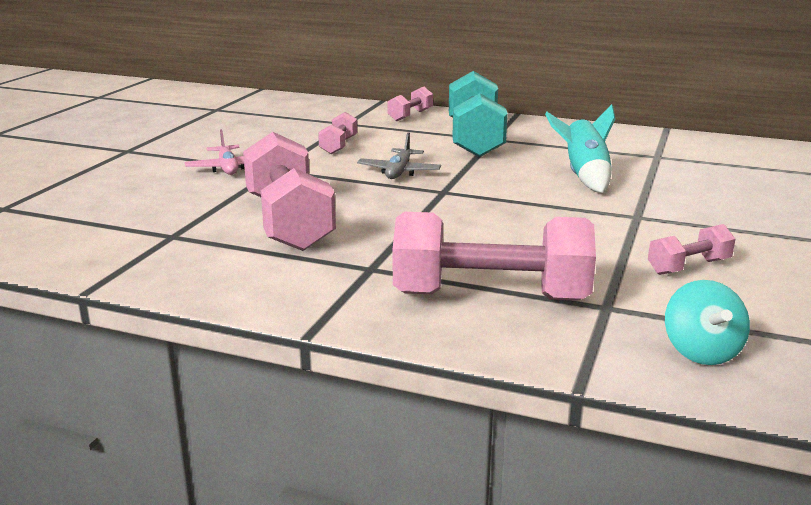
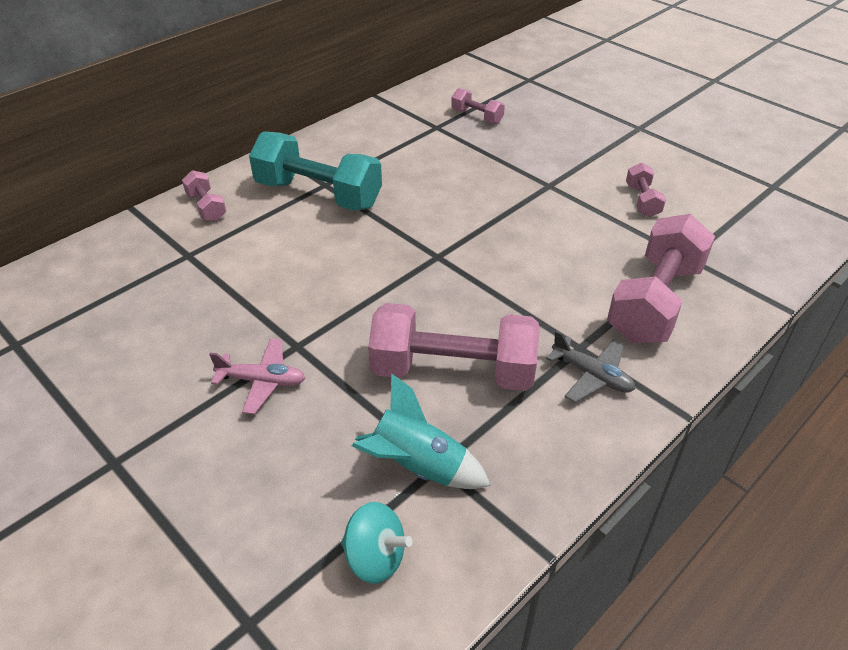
camera: 65 degrees left, 20 degrees up
(338, 146) = (259, 281): pink dumbbell -> pink dumbbell (477, 117)
(399, 172) = (370, 265): grey plane -> grey plane (592, 375)
(584, 176) = (454, 175): turquoise rocket -> turquoise rocket (417, 467)
(701, 352) = (757, 246): turquoise spinning top -> turquoise spinning top (375, 558)

